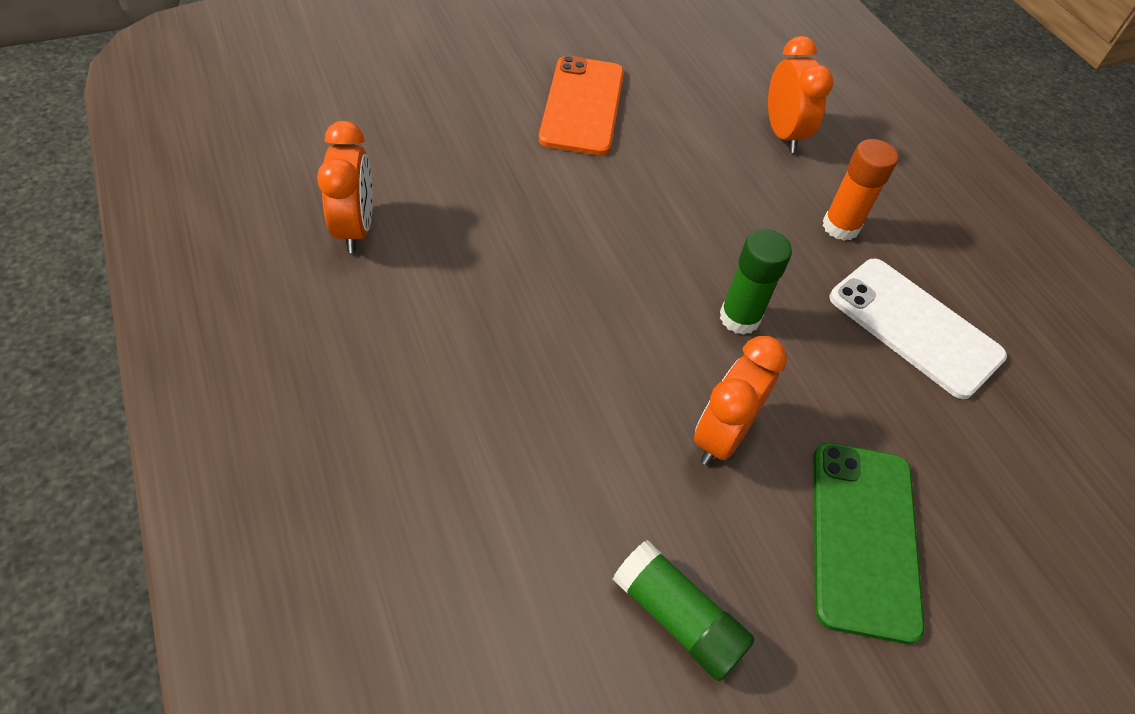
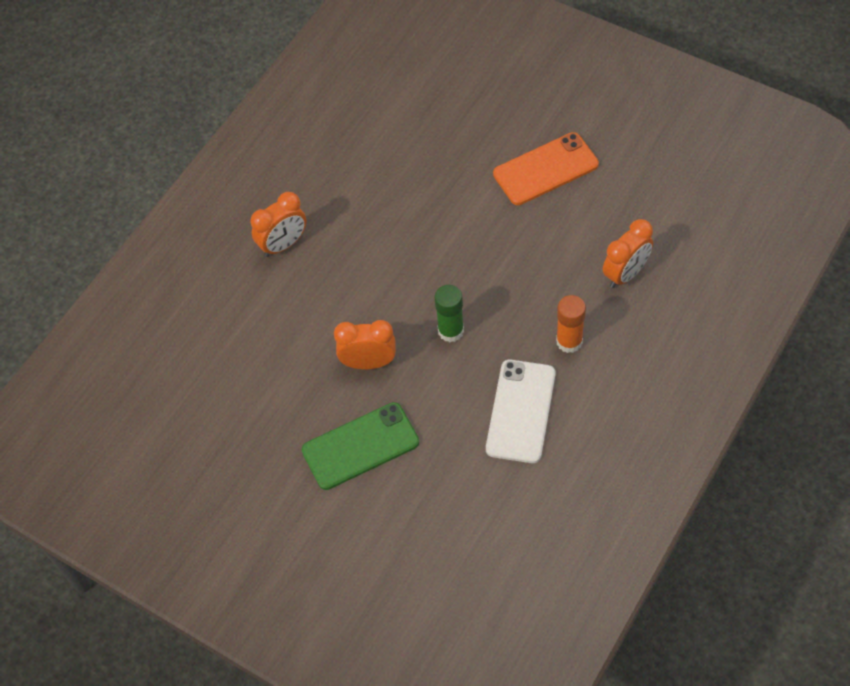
camera: 65 degrees right, 5 degrees up
(355, 228) = (357, 146): orange clock -> orange clock (283, 245)
(677, 618) = (262, 396): green glue stick -> none

